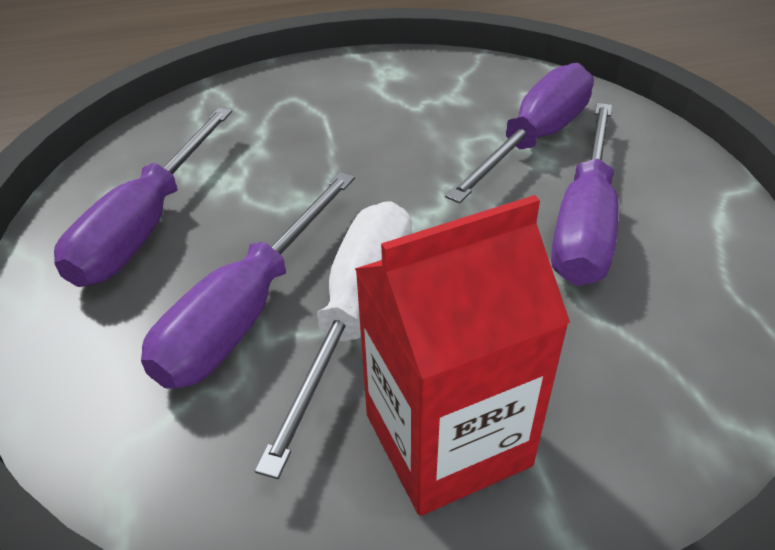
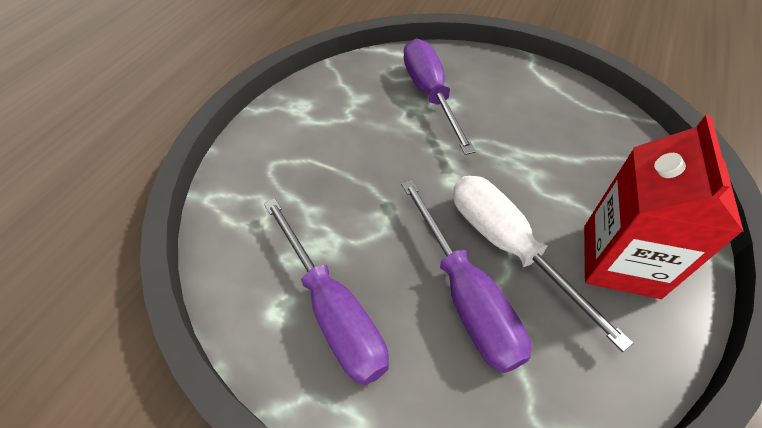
camera: 50 degrees left, 10 degrees up
(584, 223) = (511, 121): purple screwdriver -> none

